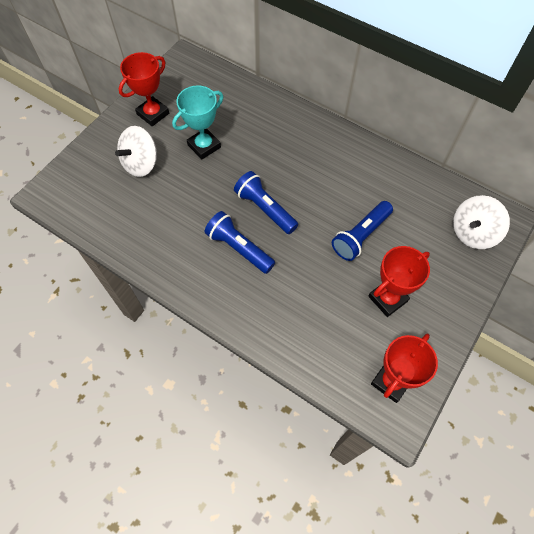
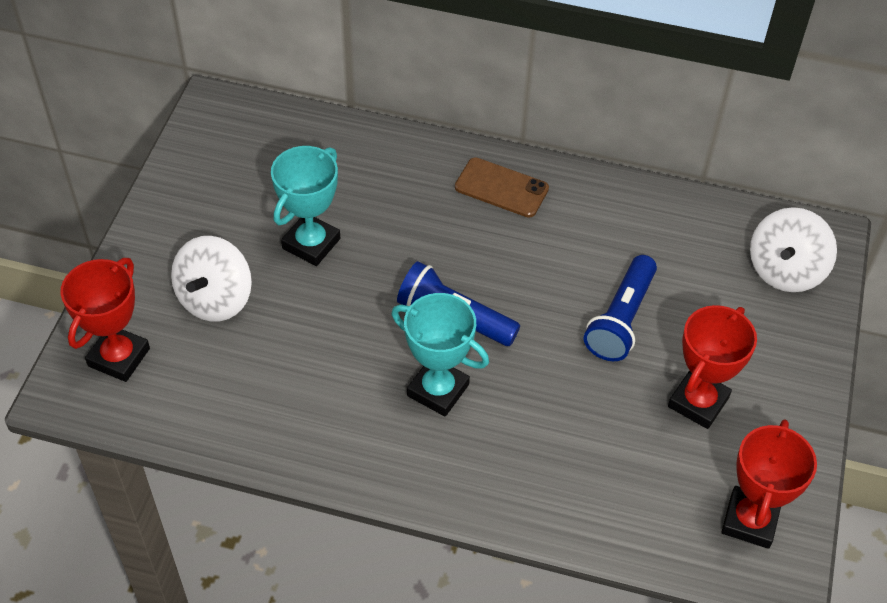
camera: 20 degrees left, 10 degrees down
(153, 114) = (200, 212): red trophy -> red trophy (119, 357)
(239, 248) = (438, 390): blue flashlight -> turquoise trophy
(322, 141) = (501, 188): none -> brown phone

